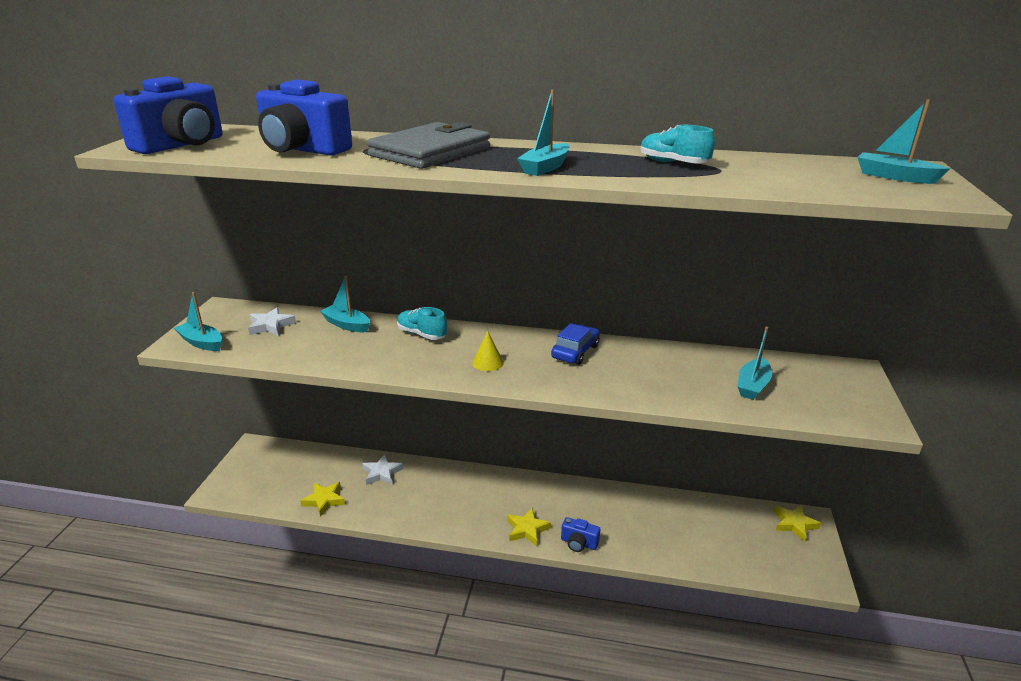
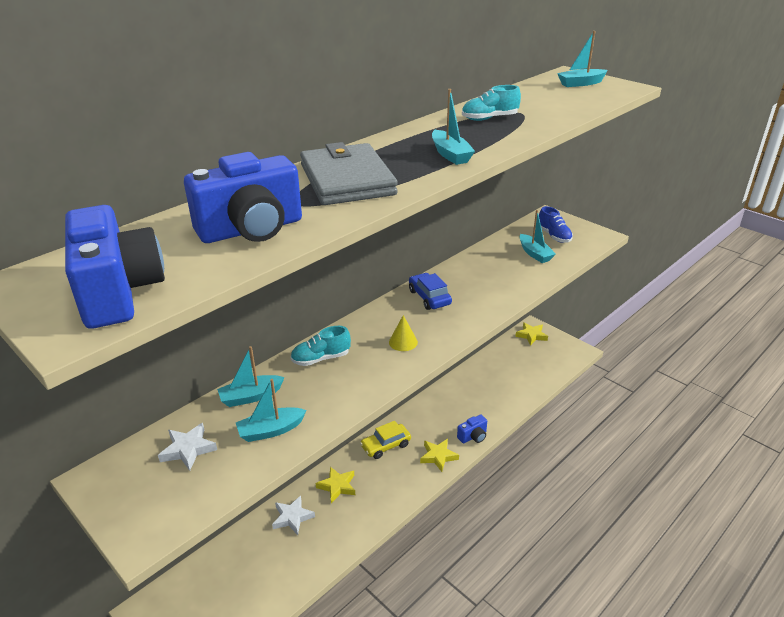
camera: 55 degrees left, 5 degrees up
(202, 343) = (162, 514): turquoise boat -> turquoise boat (271, 430)
(324, 500) = (289, 575): yellow star -> yellow star (337, 486)
(507, 488) = (385, 445): none -> yellow car
(814, 387) = (554, 236): none -> blue shoe

